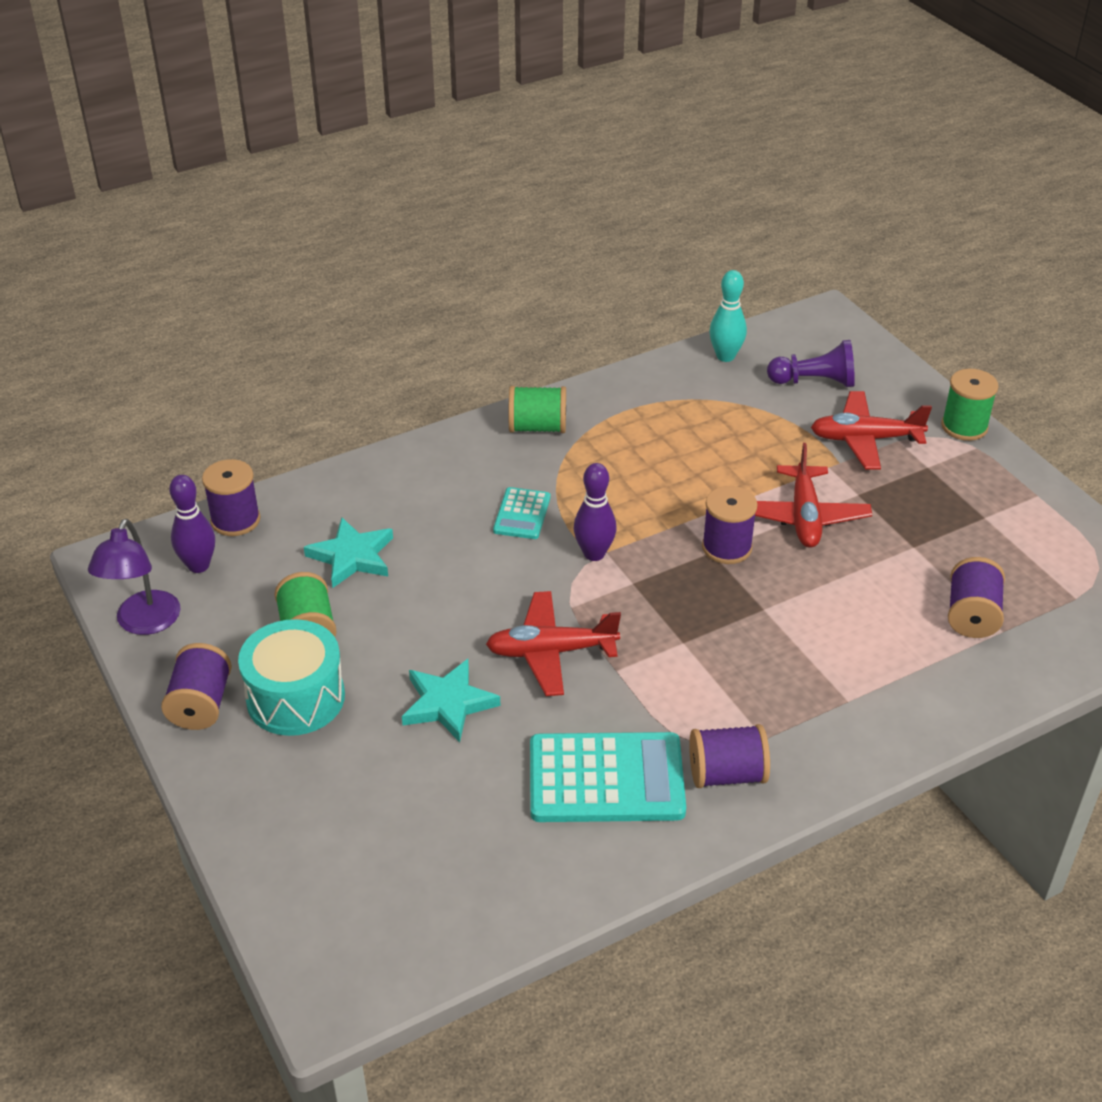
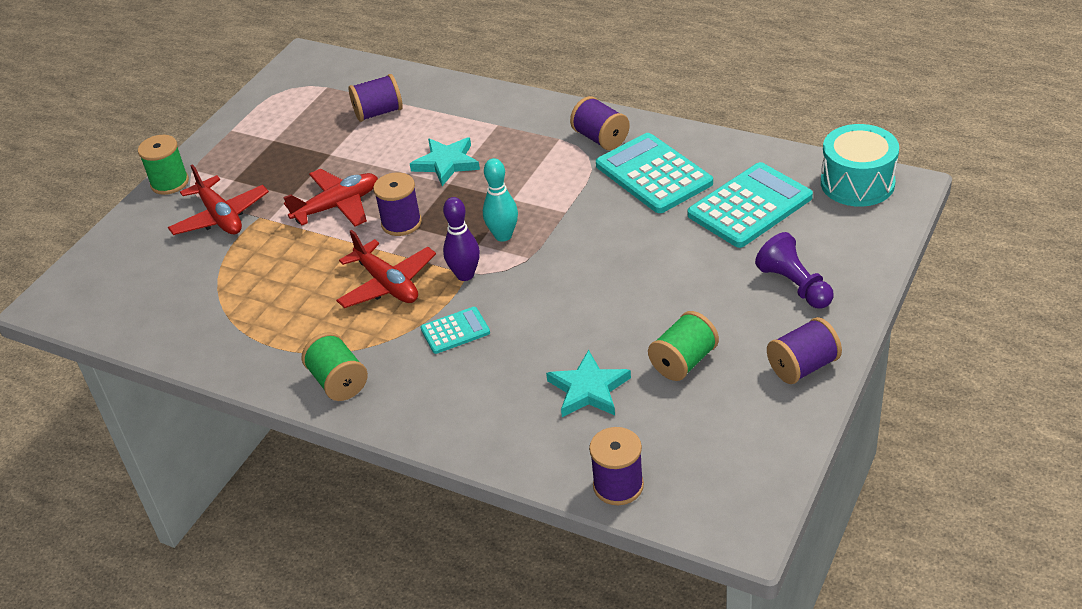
camera: 120 degrees left, 0 degrees up
(144, 623) = (775, 453): purple lamp -> none
(198, 565) = (688, 469): purple bowling pin -> none
(295, 698) = (744, 327): turquoise drum -> turquoise drum (857, 183)
(448, 703) = (670, 261): turquoise star -> turquoise star (446, 163)
(458, 825) = (750, 206): none -> turquoise calculator
(551, 652) = (579, 244): red plane -> red plane (387, 284)
(725, 356) = (152, 330): turquoise bowling pin -> turquoise bowling pin (503, 236)
(814, 382) = (158, 269): purple pawn -> purple pawn (794, 285)

